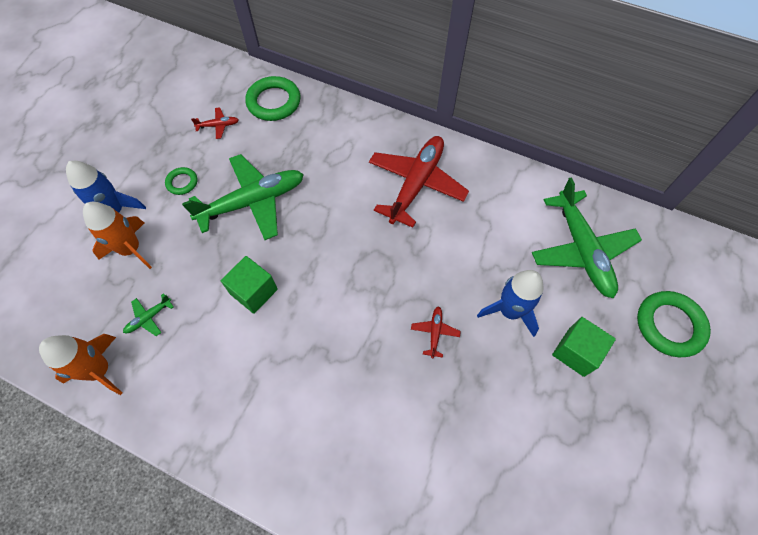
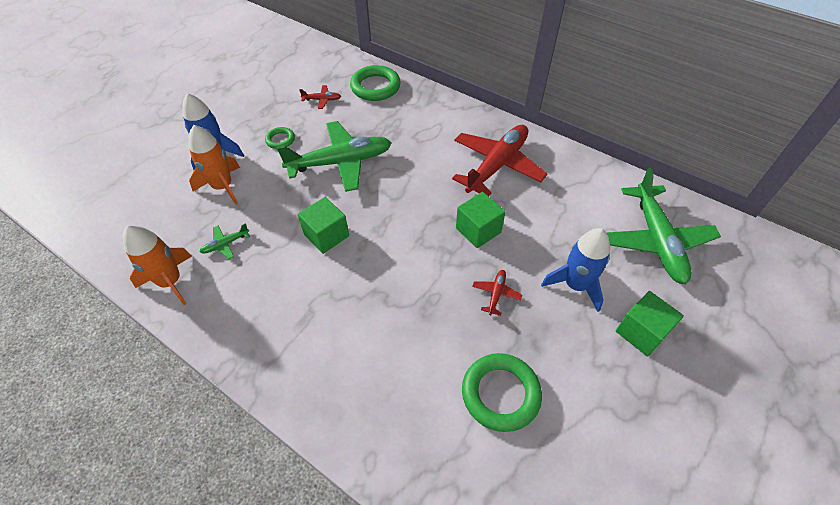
camera: 10 degrees right, 10 degrees down
(407, 263) = (478, 230): none -> green cube
(669, 325) = (746, 321): green ring -> green ring (500, 394)

